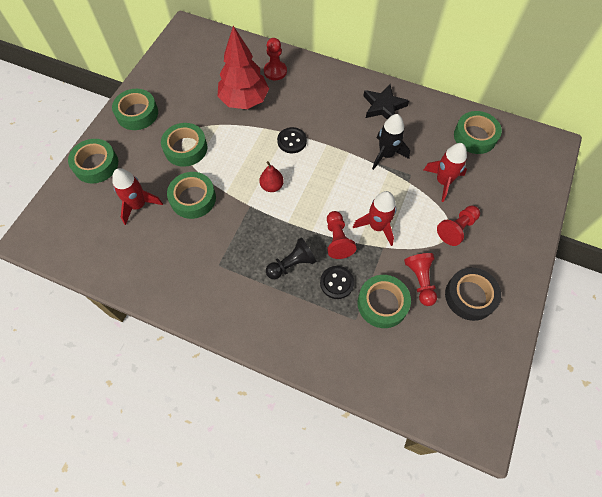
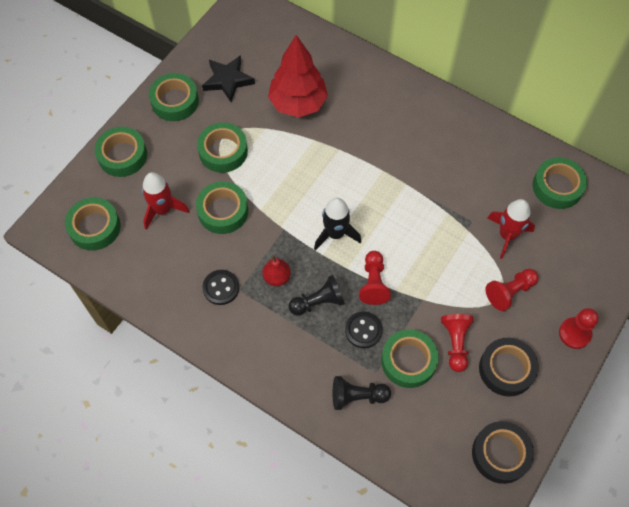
camera: 10 degrees right, 0 degrees up
(77, 230) = (94, 227): none -> green tape
(272, 186) = (312, 210): red pear -> red pear (277, 277)
(275, 71) = (339, 72): red pawn -> red pawn (574, 333)
(292, 141) = (343, 160): black button -> black button (221, 288)
(343, 344) = (357, 396): none -> black pawn
(377, 226) = (420, 275): red rocket -> none
(383, 106) = (458, 134): black star -> black star (228, 80)
(386, 154) = (448, 193): black rocket -> black rocket (335, 234)
(483, 374) = (500, 454): none -> black tape

